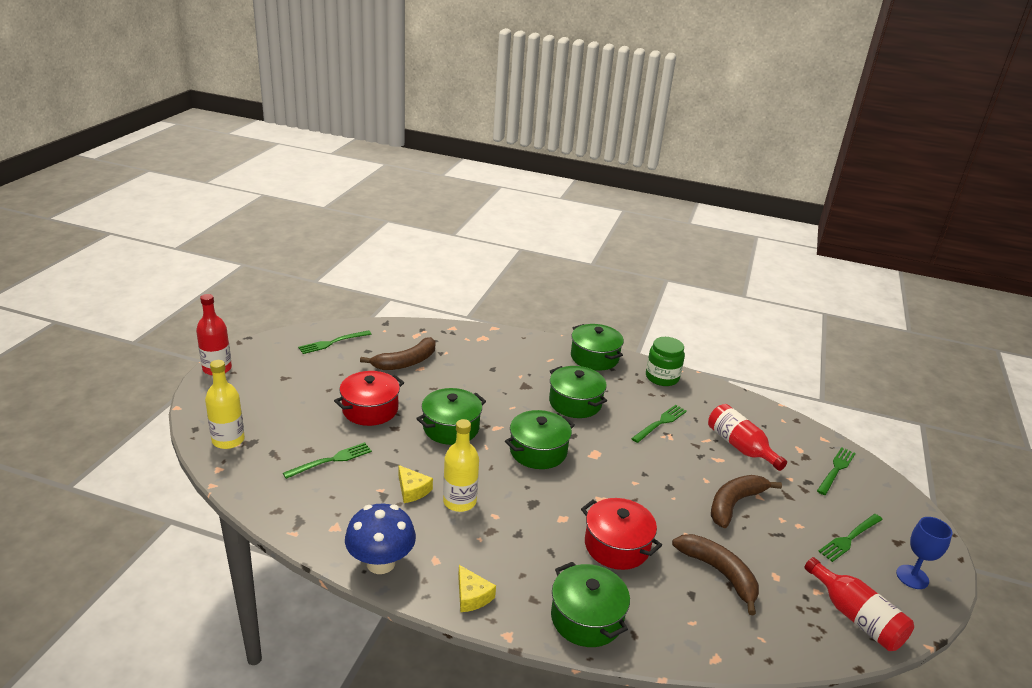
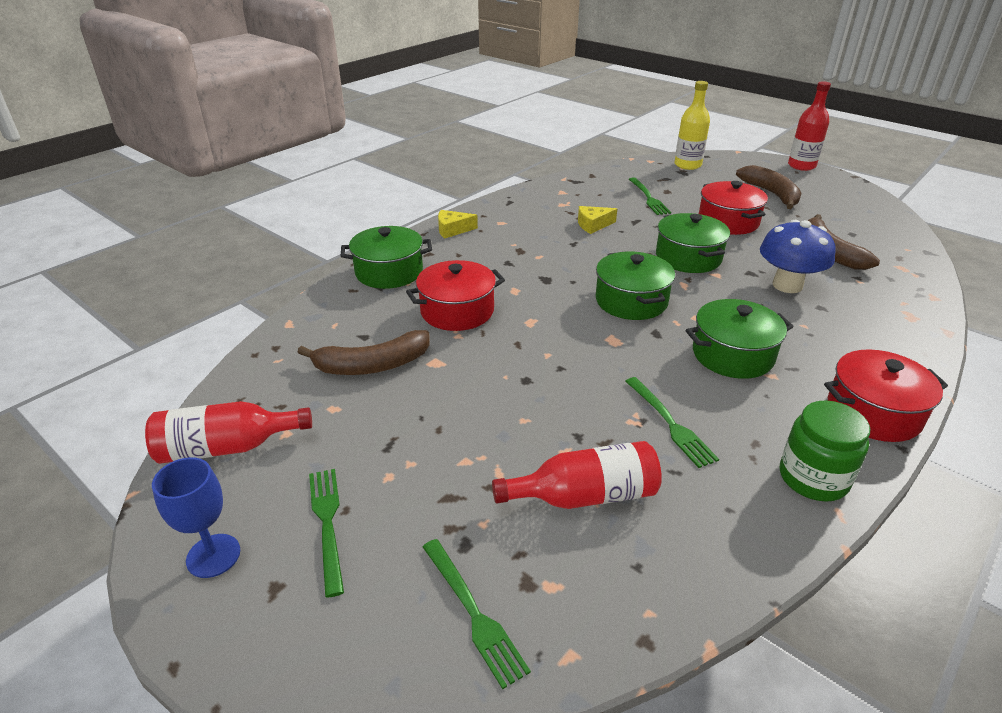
camera: 115 degrees right, 5 degrees up
(332, 342) = (866, 217): green fork -> none
(381, 563) = (512, 203): blue mushroom -> blue mushroom (787, 285)
(459, 501) = (567, 243): yellow bottle -> none
(594, 357) = (873, 412): green pot -> red pot
(734, 504) = (465, 427): brown banana -> brown banana (771, 194)

